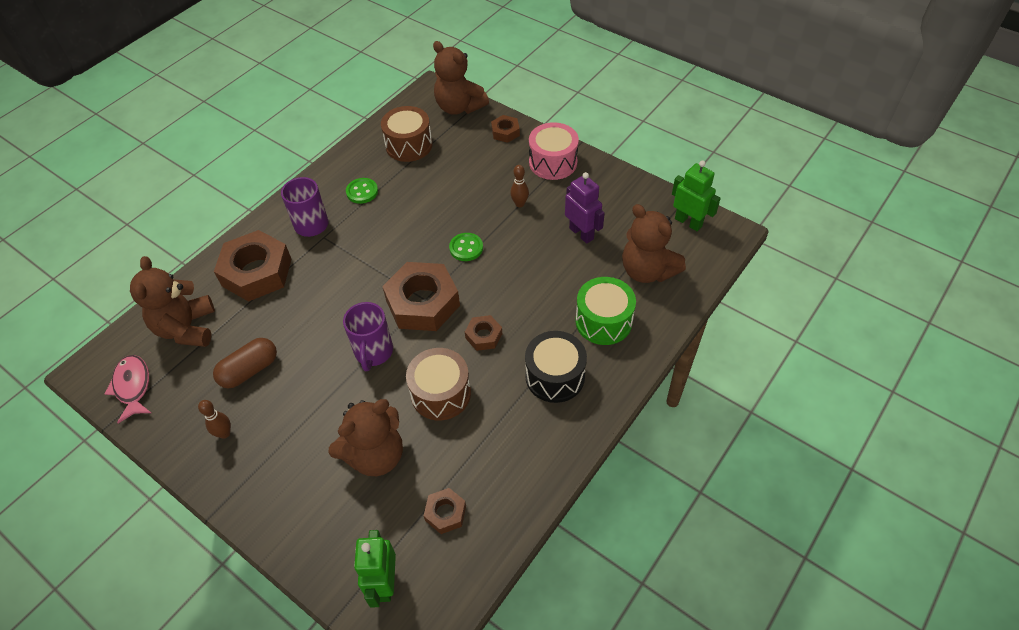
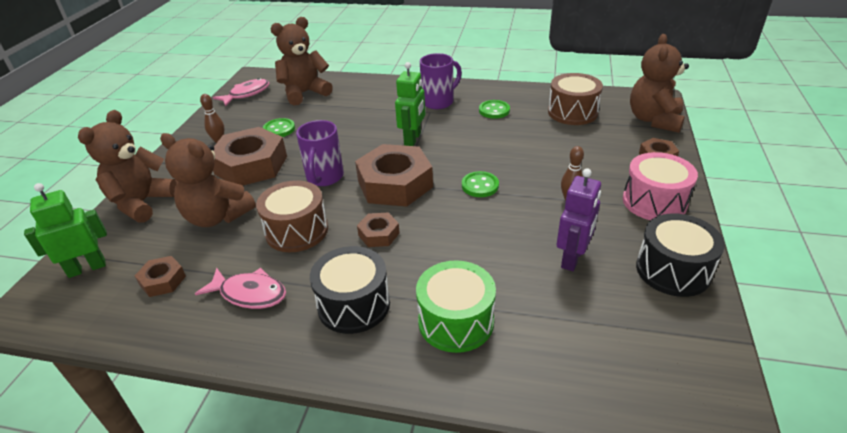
camera: 65 degrees right, 15 degrees down
(249, 370) = (279, 129): brown capsule -> green button
(256, 272) = (372, 99): brown nut -> brown nut (251, 165)
(373, 352) = (324, 177): purple mug -> purple mug turned 60 degrees counterclockwise
(503, 445) = (249, 294): none -> pink fish
(620, 191) = (672, 270): none -> black drum
(647, 271) = (566, 339): brown teddy bear -> brown teddy bear (142, 203)
(688, 222) = (692, 357): green robot -> green robot (413, 139)

